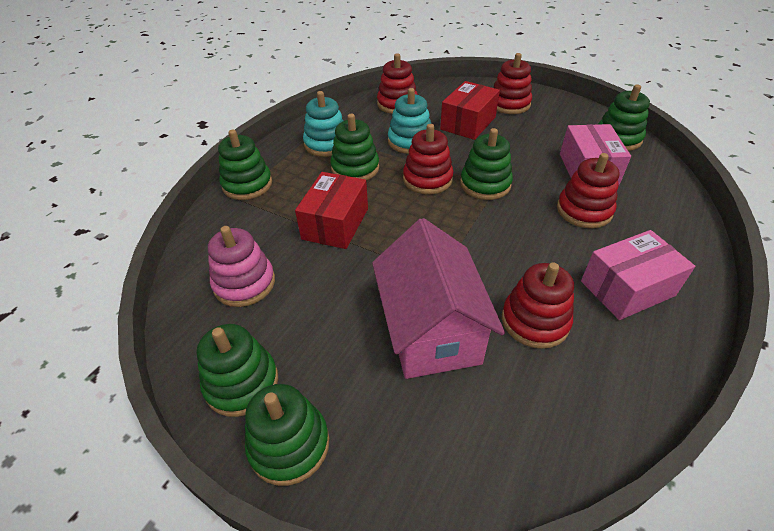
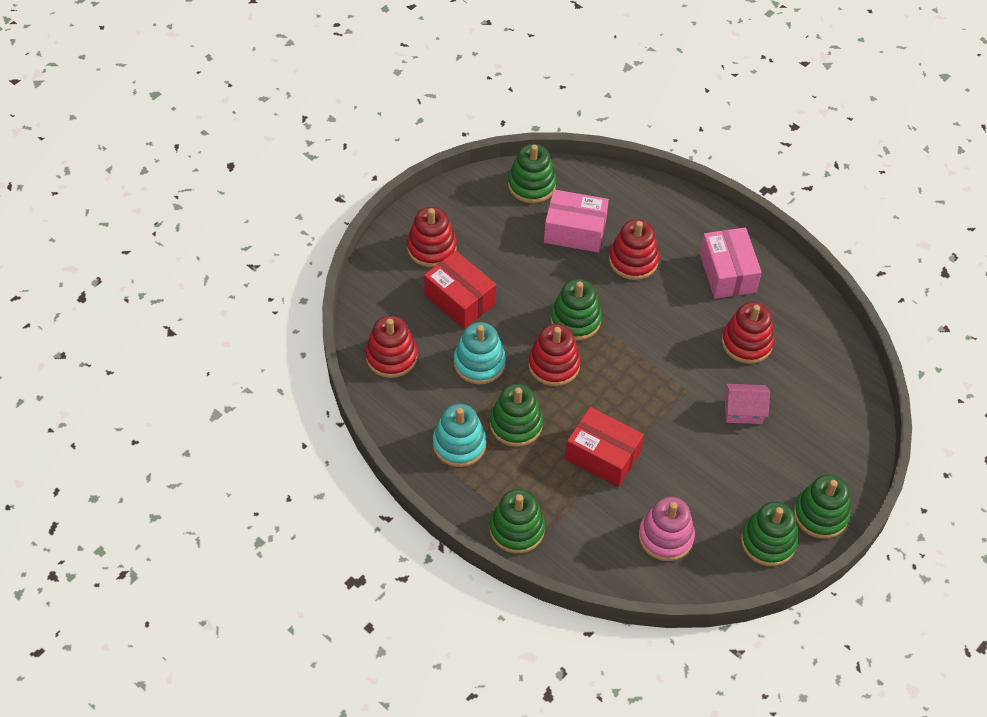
camera: 80 degrees left, 10 degrees up
(431, 331) = (743, 411): pink house -> pink house, size x0.49

